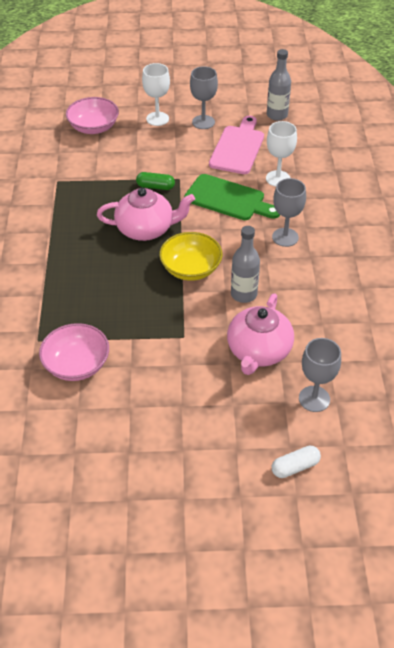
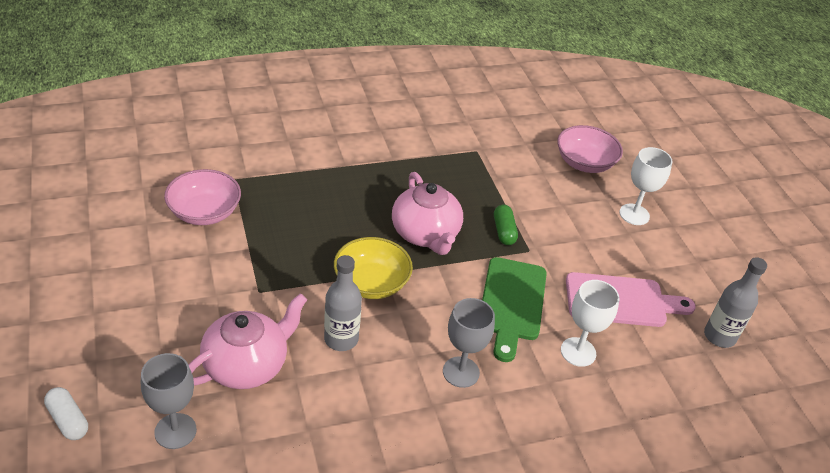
camera: 70 degrees right, 5 degrees down
(203, 122) = (654, 259): grey goblet -> none
(258, 351) = (247, 365): pink teapot -> pink teapot turned 135 degrees clockwise

